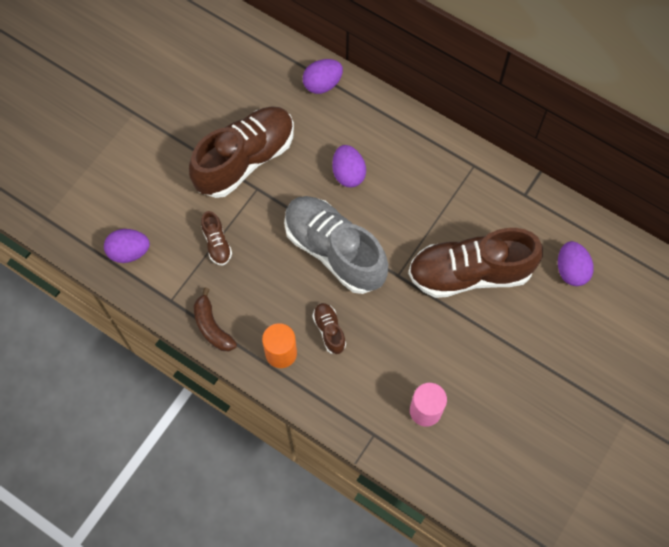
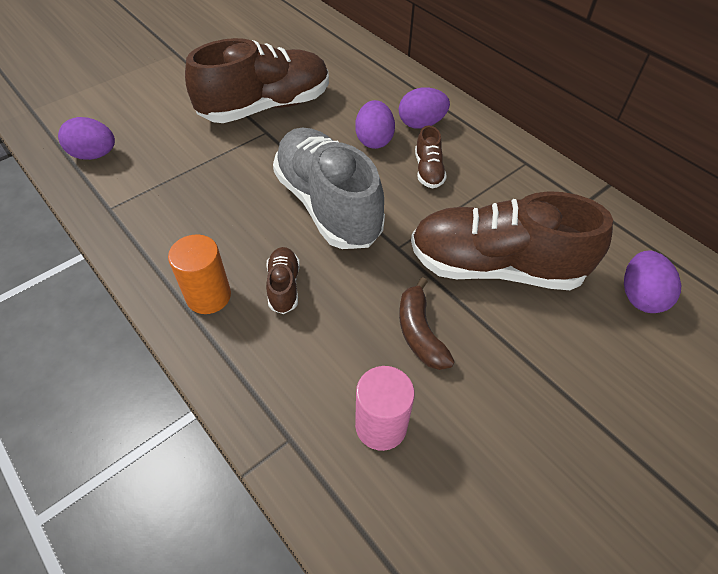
camera: 15 degrees right, 15 degrees down
(212, 327) = (140, 246): brown banana -> brown banana (420, 332)
(217, 243) = (194, 168): brown shoe -> brown shoe (428, 170)
(322, 84) = (376, 68): purple egg -> purple egg (421, 124)

